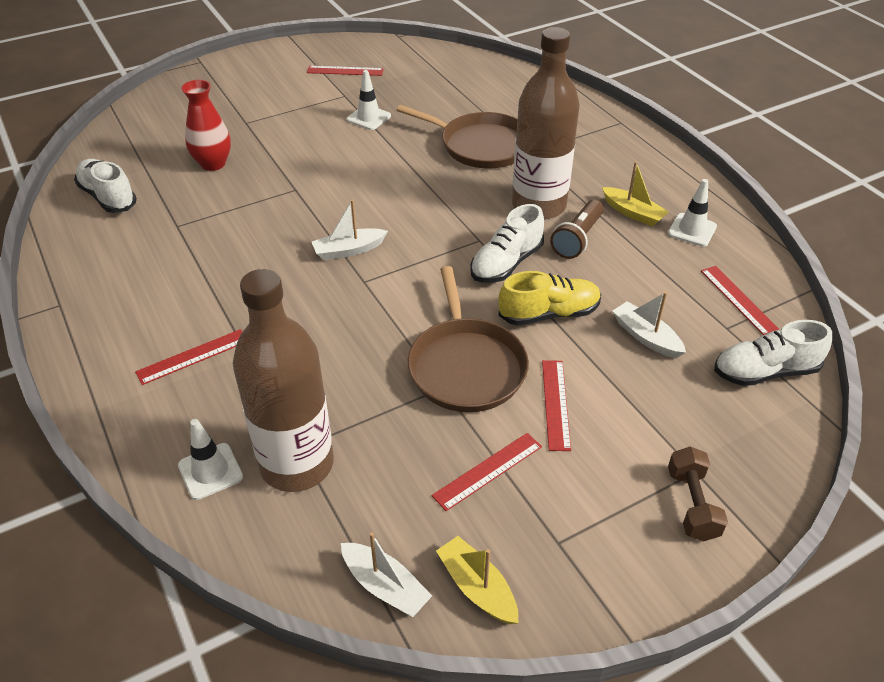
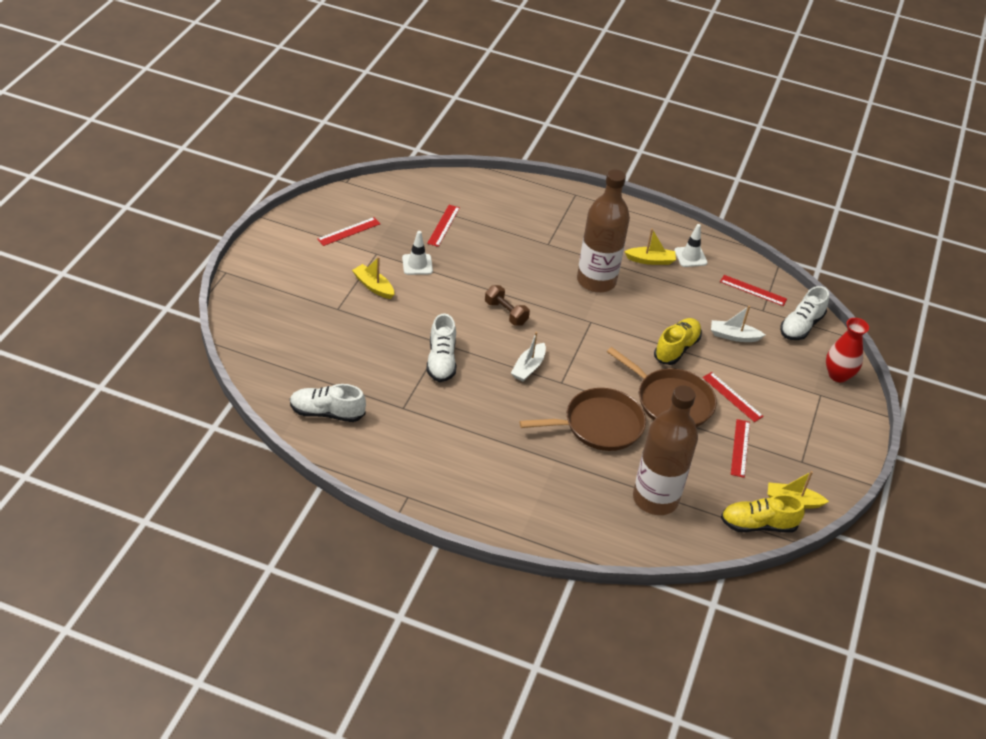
camera: 45 degrees left, 0 degrees up
(193, 356) = (529, 479): red ruler -> red ruler (443, 225)
(210, 471) = (620, 528): white traffic cone -> none
(213, 164) = (362, 352): red vase -> red vase (838, 375)
(303, 118) = (373, 286): none -> yellow boat
(385, 586) = (758, 525): white boat -> yellow shoe
(481, 145) = (514, 253): brown pan -> brown pan (599, 425)
(506, 263) = (622, 329): white shoe -> white shoe (441, 361)
(577, 239) = (640, 293): brown flashlight -> none
(692, 504) = (834, 411): brown dumbbell -> brown dumbbell (506, 313)

